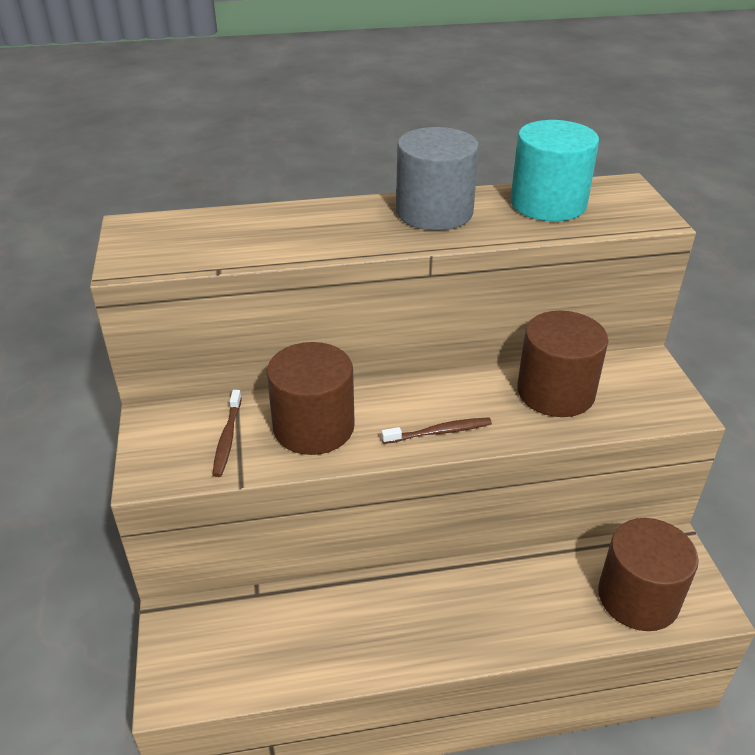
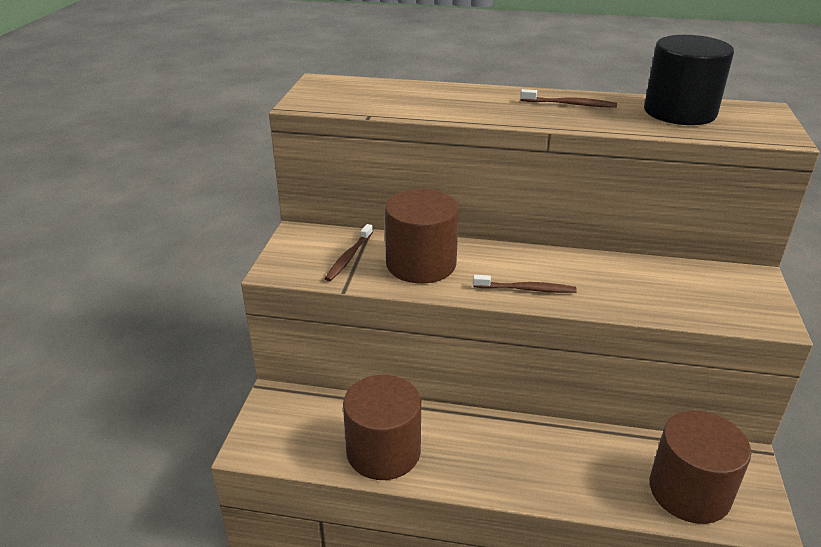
camera: 20 degrees right, 5 degrees down
(434, 212) = (570, 104): grey cylinder -> brown toothbrush
(548, 204) = (679, 112): turquoise cylinder -> black cylinder
(555, 392) = (649, 282): brown cylinder -> brown cylinder (383, 451)

